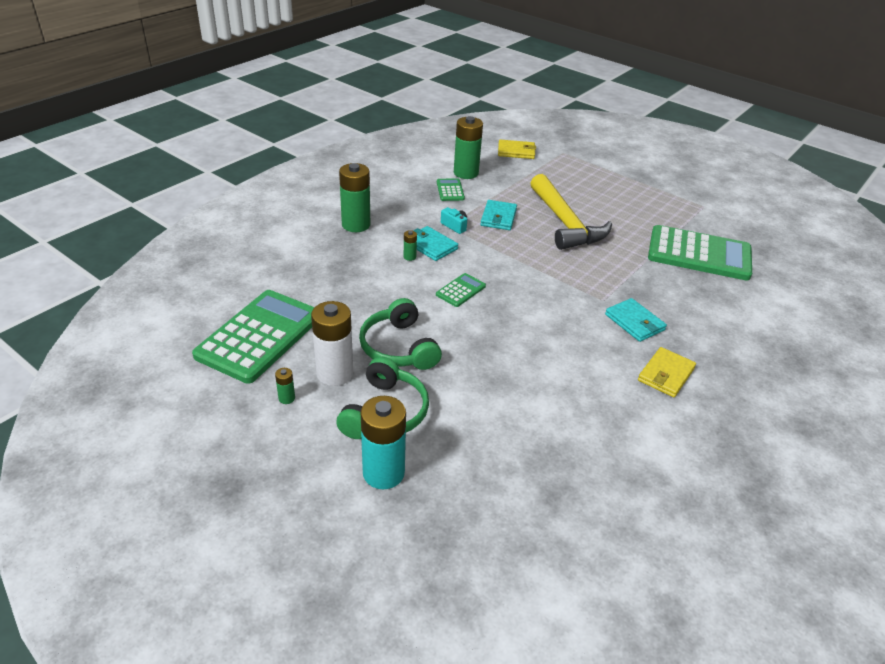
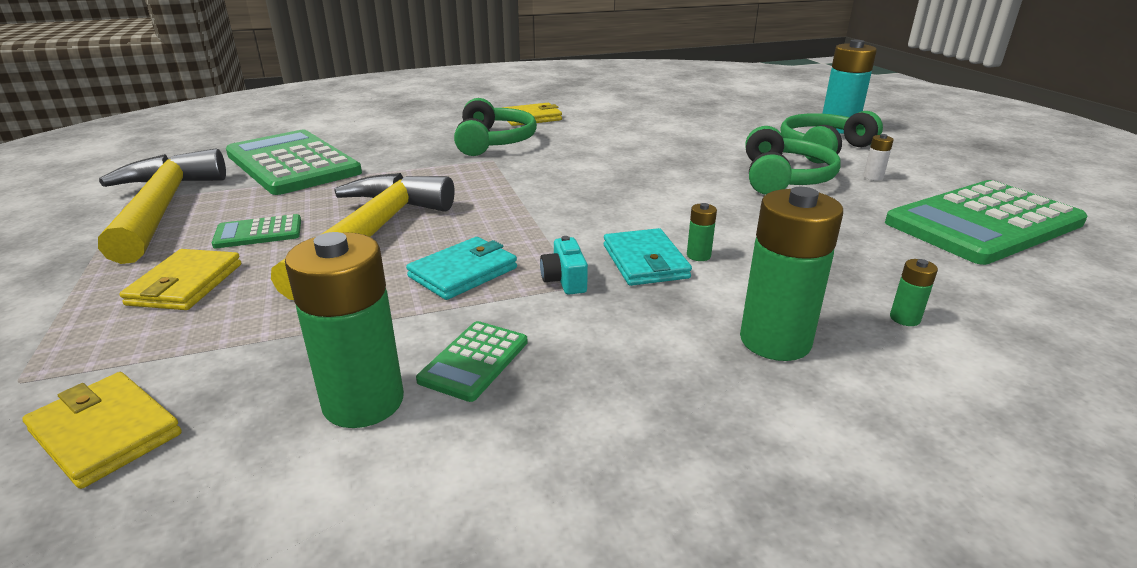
camera: 145 degrees left, 10 degrees down
(286, 398) = (934, 173): green battery -> green battery (904, 318)
(335, 373) = (873, 177): white battery -> white battery, size x0.43
(460, 290) = (656, 202): green calculator -> green calculator (258, 233)
(585, 184) = (186, 284): none -> yellow wallet
(634, 322) = (494, 142): turquoise wallet -> green headphones
(678, 207) = (162, 208): none -> yellow hammer

